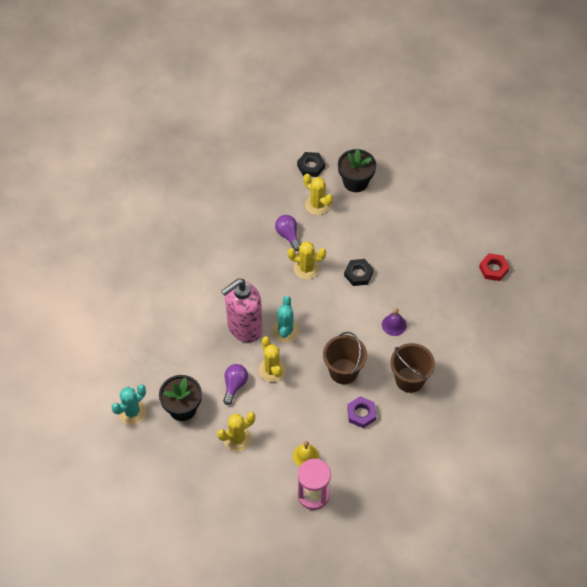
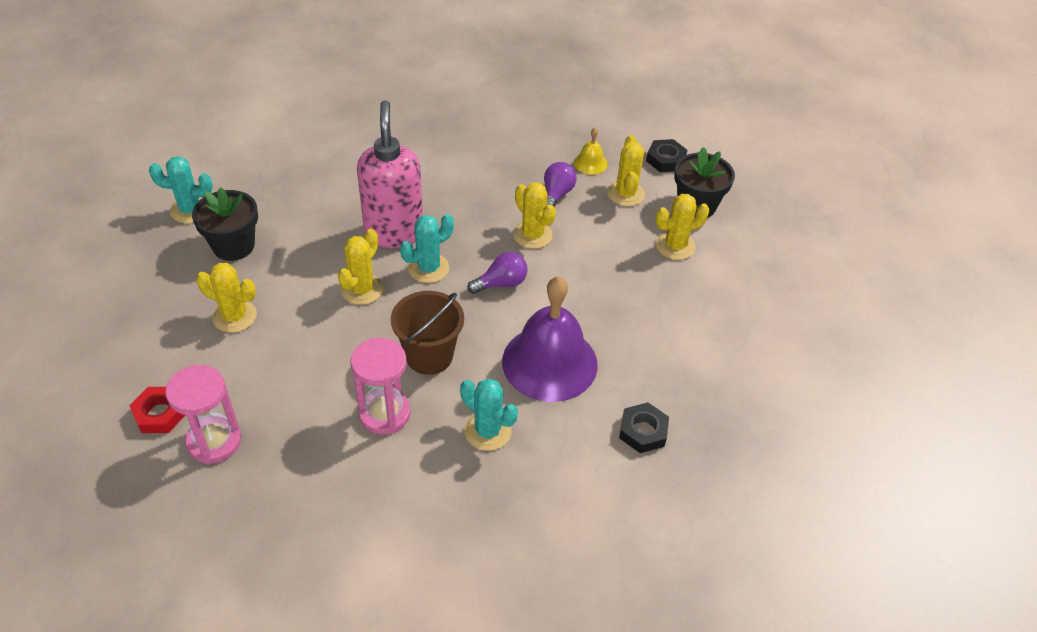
camera: 45 degrees right, 10 degrees down
(234, 385) = (307, 270): purple light bulb -> purple light bulb (501, 283)
(244, 328) = (394, 232): pink soap dispenser -> pink soap dispenser turned 75 degrees clockwise
(306, 456) = (268, 396): yellow bell -> yellow bell (590, 163)
(358, 274) = (580, 284): black nut -> black nut (643, 431)
(361, 414) = (384, 413): purple nut -> pink hourglass
(372, 214) = (675, 246): none -> yellow cactus
(394, 325) = (549, 362): purple bell -> purple bell, size x2.33
(409, 379) = (487, 431): brown bucket -> turquoise cactus
(493, 269) = (753, 412): red nut -> red nut (160, 414)

